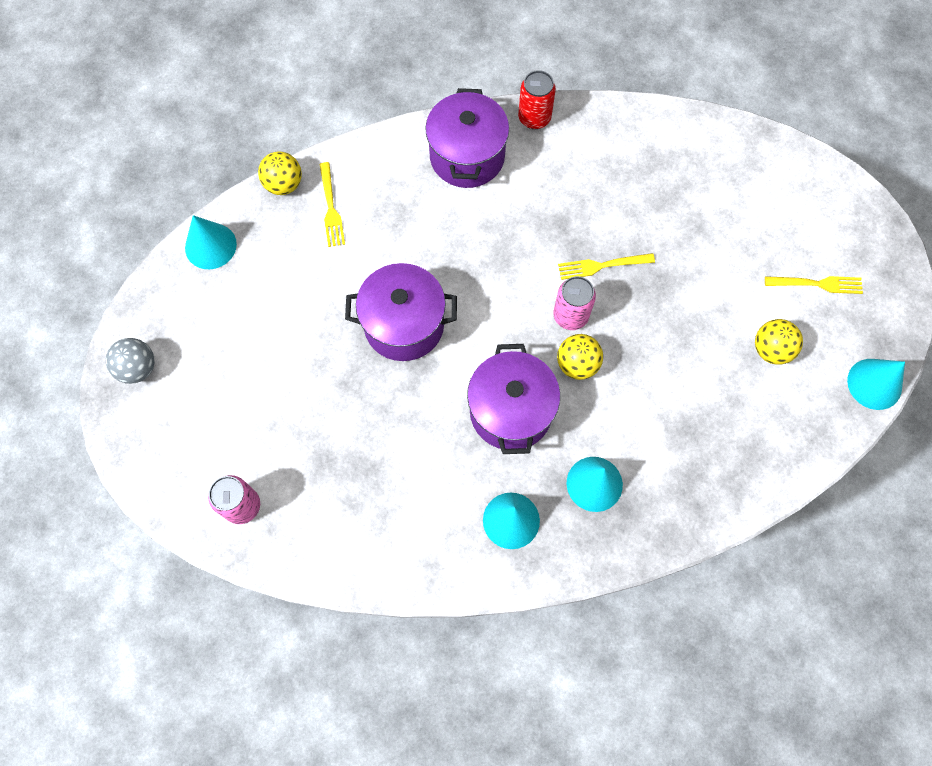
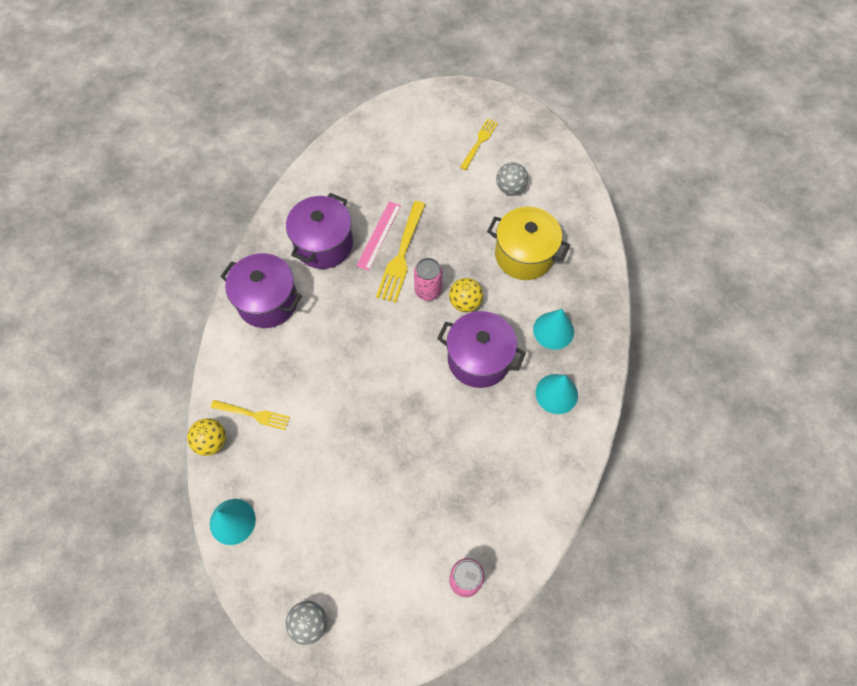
camera: 65 degrees left, 5 degrees down
(404, 325) = (378, 402): purple pot -> purple pot (323, 244)
(534, 118) = (264, 245): red can -> none
(602, 266) = (401, 255): yellow fork -> yellow fork, size x1.60
(614, 229) = (379, 235): none -> pink ruler
(681, 406) = (524, 255): none -> yellow pot
(771, 349) = (510, 188): yellow ball -> grey ball
(874, 384) = (558, 146): turquoise cone -> none

